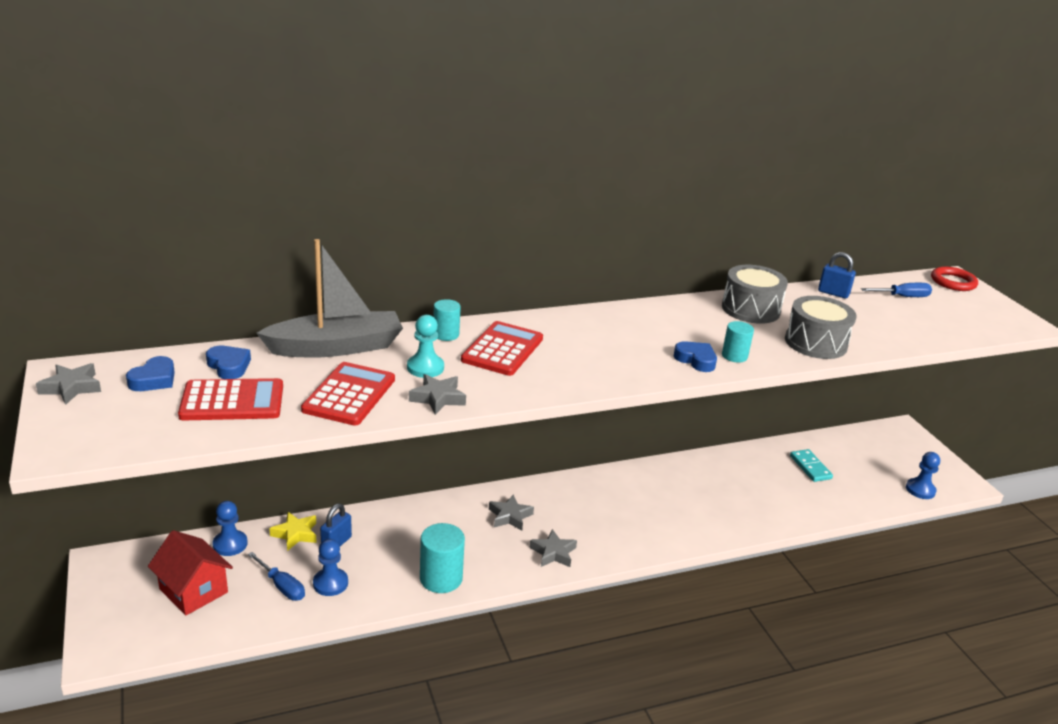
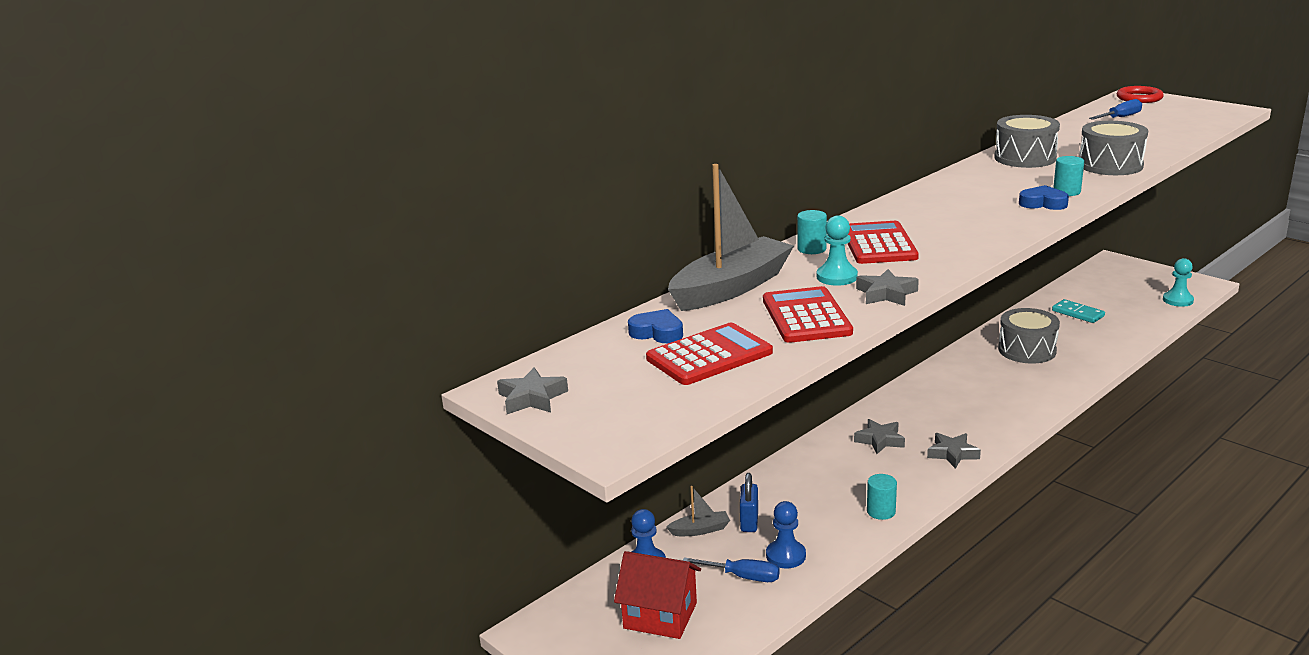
camera: 20 degrees left, 5 degrees down
(154, 379) = (603, 365): blue heart -> none
(295, 534) = (700, 530): yellow star -> grey boat
(441, 578) = (881, 511): turquoise cylinder -> turquoise cylinder, size x0.60
(724, 484) = (1027, 350): none -> grey drum
(833, 293) = (1067, 130): blue padlock -> none
(920, 490) = (1177, 300): blue pawn -> turquoise pawn

